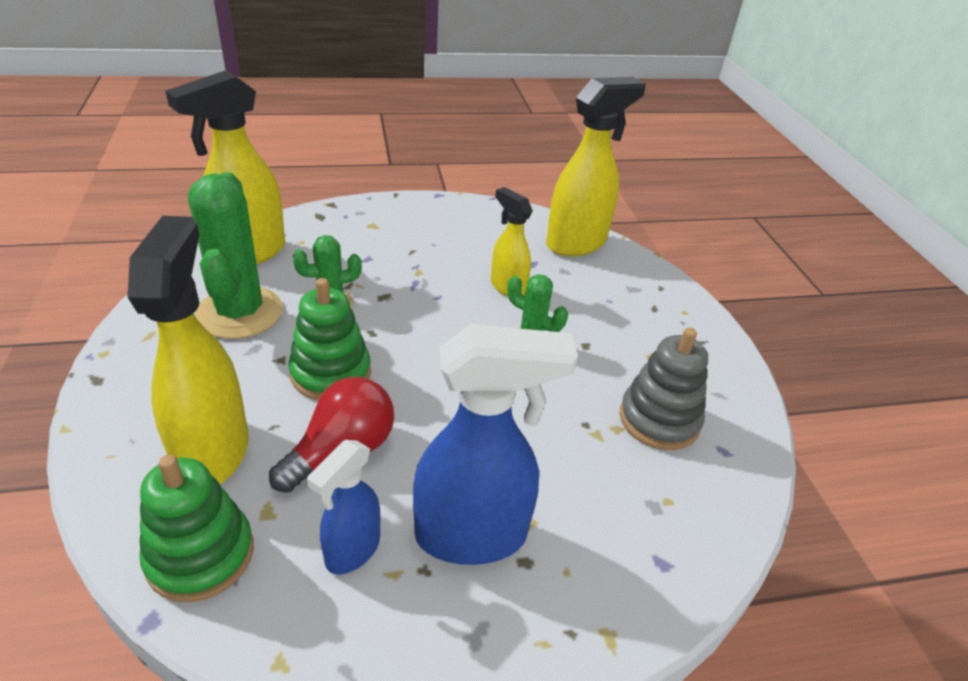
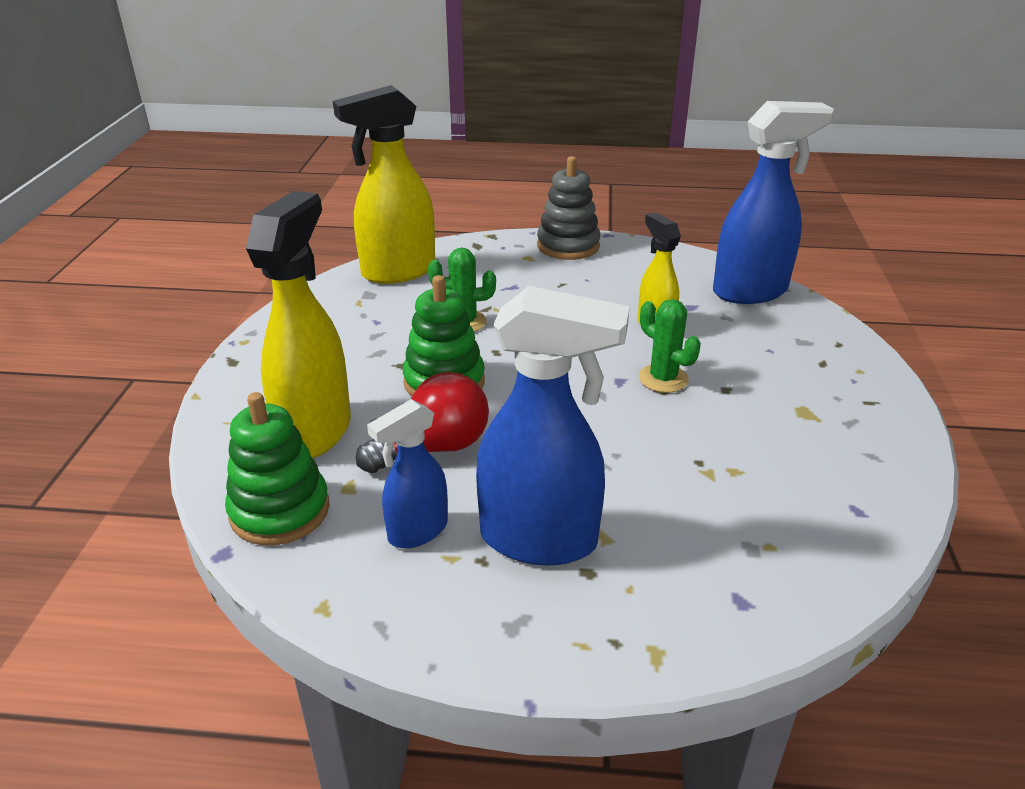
camera: 20 degrees right, 5 degrees down
(240, 312) = (374, 321): green cactus -> none
(577, 243) = (751, 292): yellow spray bottle -> blue spray bottle
(659, 419) = (787, 469): grey stacking toy -> grey stacking toy (568, 246)

